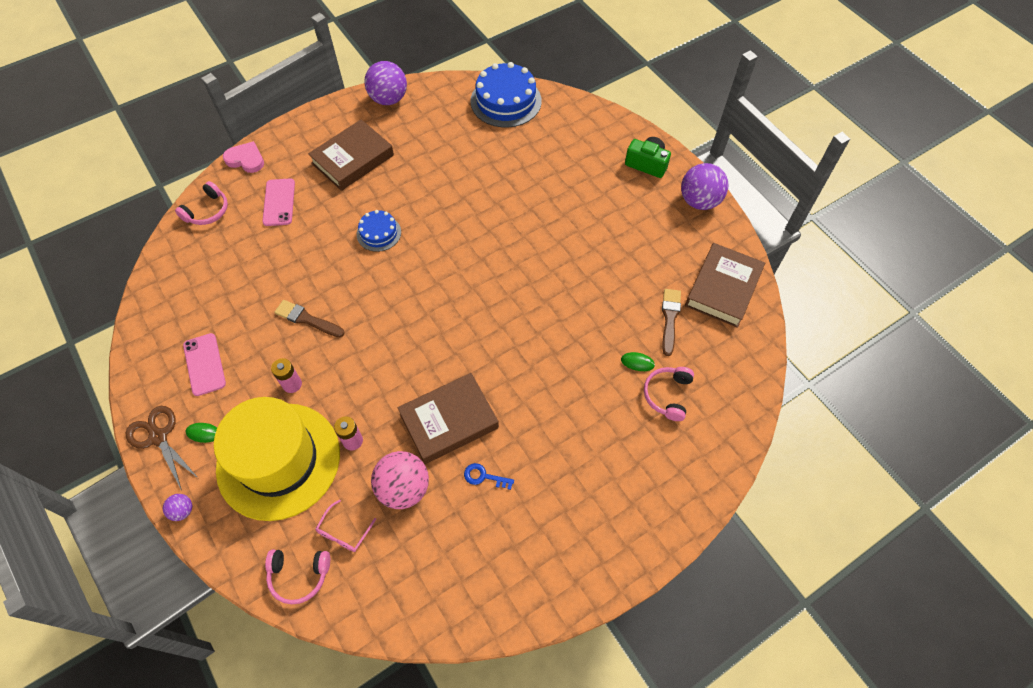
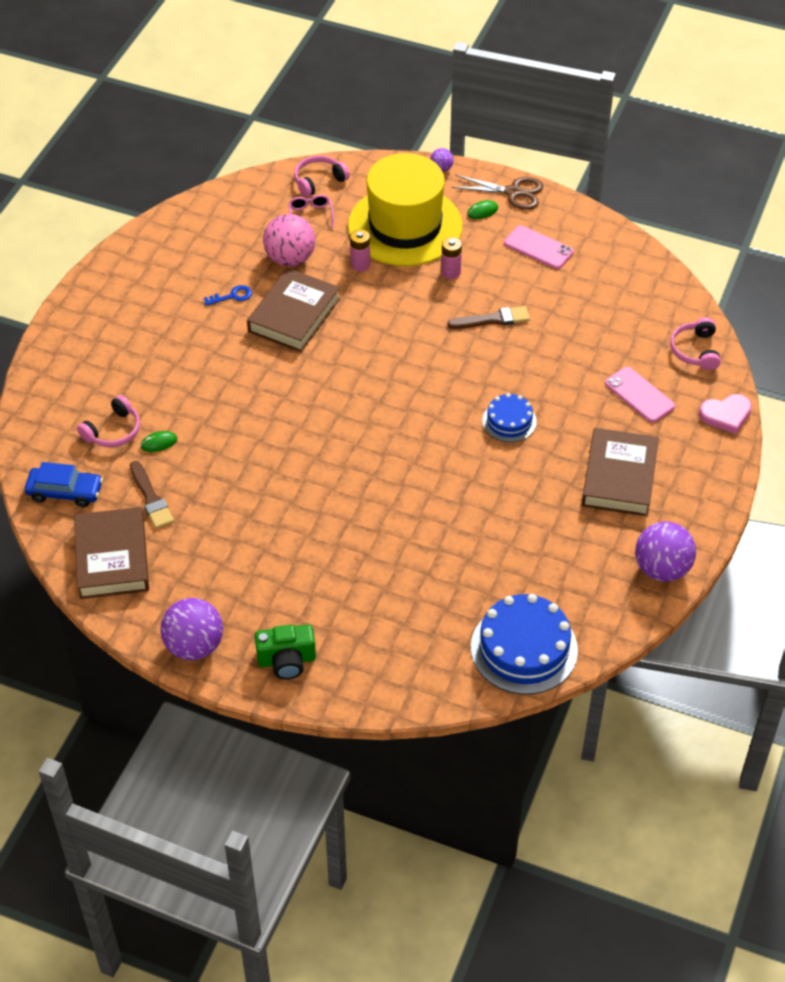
camera: 145 degrees right, 10 degrees down
(667, 395) = (113, 431): pink headphones -> pink headphones turned 60 degrees clockwise
(733, 361) = (65, 492): none -> blue car

